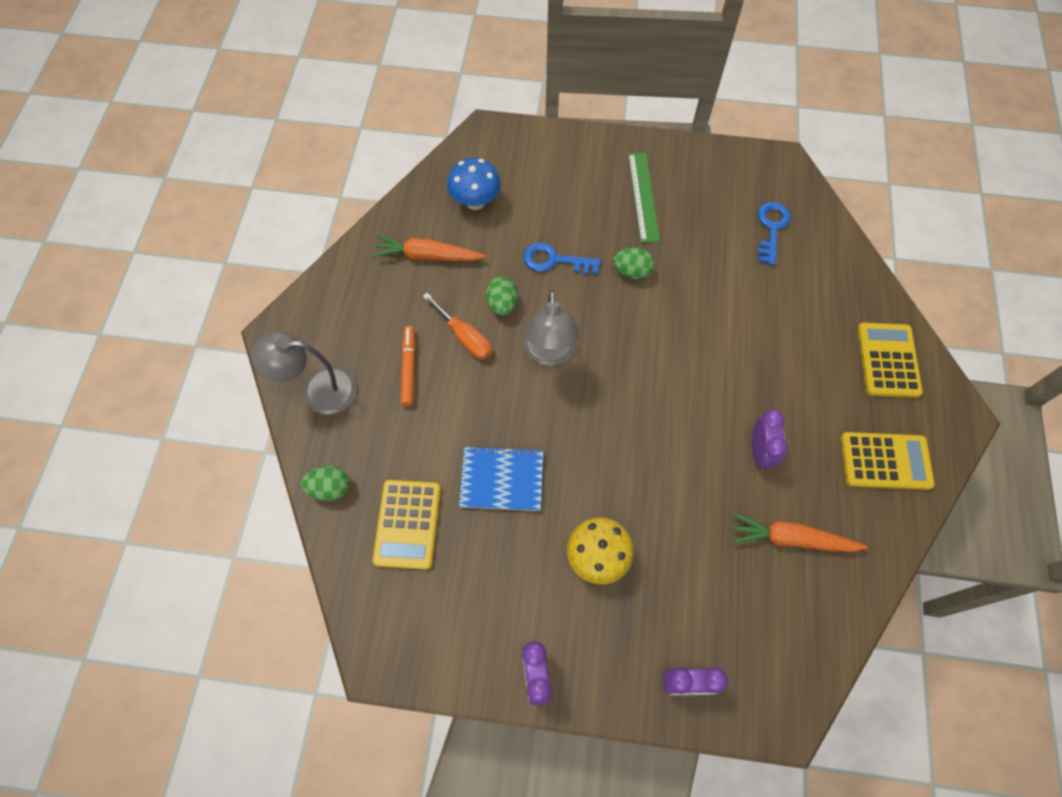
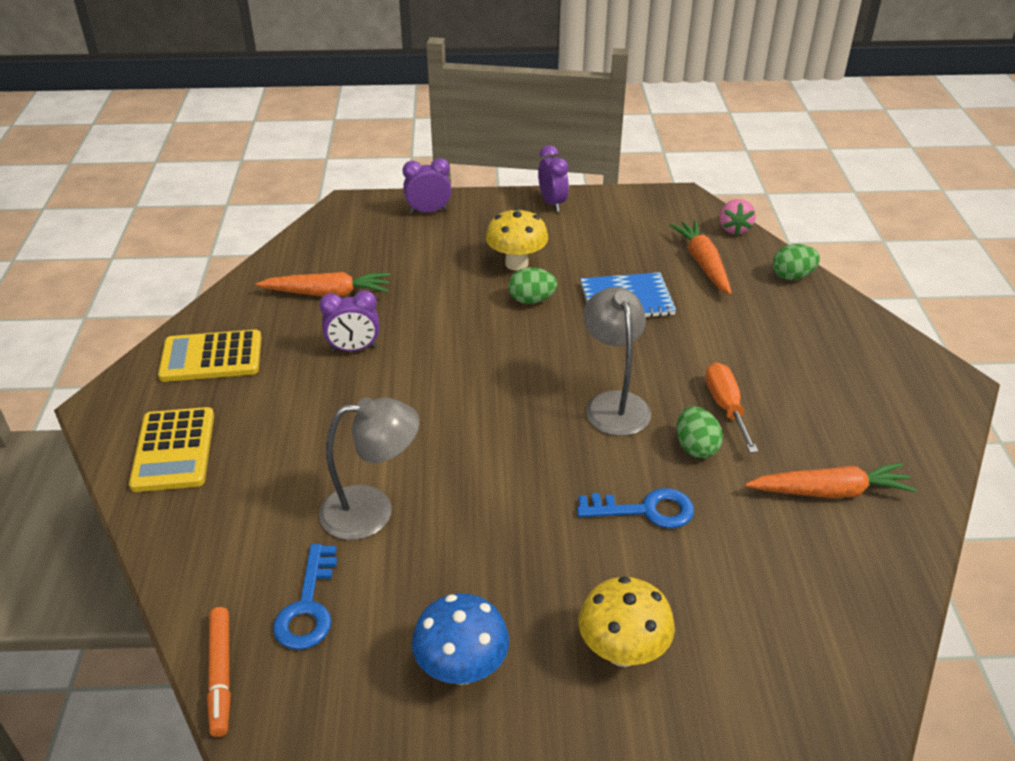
camera: 170 degrees right, 25 degrees down
(318, 391) = (862, 340): grey lamp -> grey lamp (372, 510)
(348, 582) = (734, 229): none -> pink strawberry
(407, 524) = (703, 263): yellow calculator -> orange carrot
(408, 369) = (775, 370): orange marker -> orange marker (221, 674)
(465, 337) = (726, 407): orange screwdriver -> orange screwdriver turned 45 degrees clockwise
(475, 202) = (804, 580): blue mushroom -> blue mushroom (462, 668)
(594, 179) = (622, 651): none -> yellow mushroom
(632, 271) = (527, 510): green egg -> green egg (531, 300)
(643, 196) = (529, 631): green ruler -> none
(759, 452) = (354, 349): purple clock -> purple clock turned 90 degrees counterclockwise

